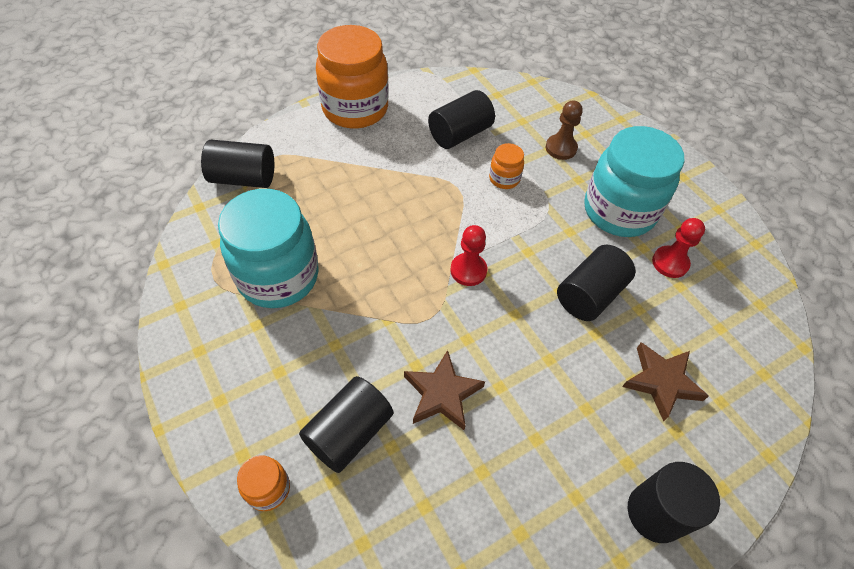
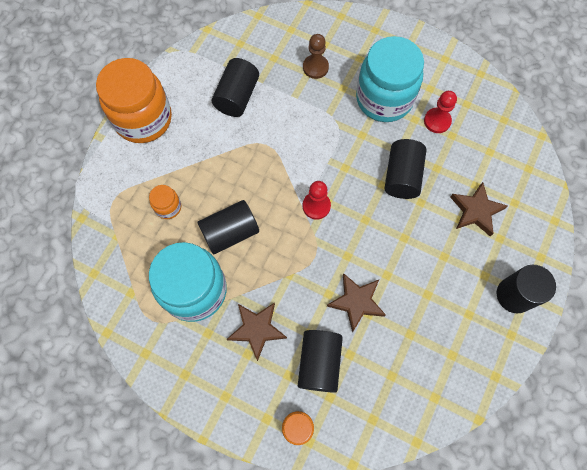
camera: 30 degrees left, 15 degrees up
(243, 178) = (107, 230): black cylinder -> black cylinder (230, 232)
(309, 353) = (257, 329): none -> brown star
(504, 179) = (293, 117): orange jar -> orange jar (168, 207)

